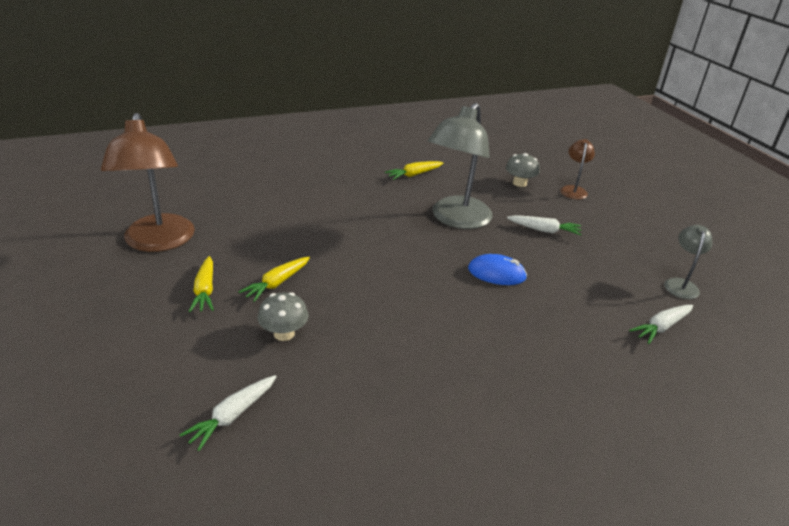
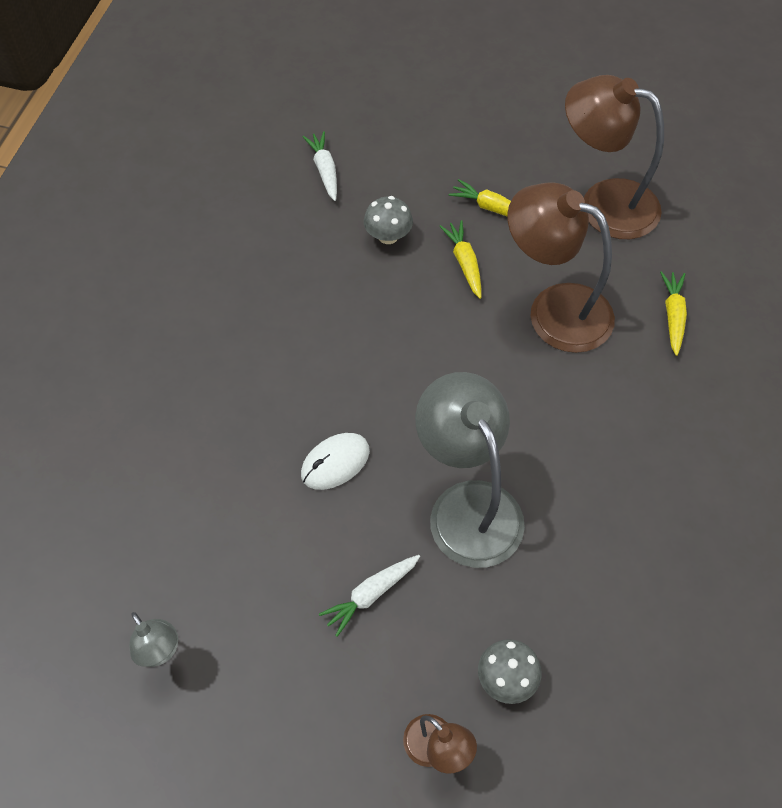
camera: 130 degrees right, 25 degrees up
(284, 233) = (554, 310): none -> brown lamp
(414, 175) = (619, 539): yellow carrot -> yellow carrot (673, 316)
(496, 273) = (335, 462): blue mouse -> white mouse
(661, 327) = (134, 547): white carrot -> none

